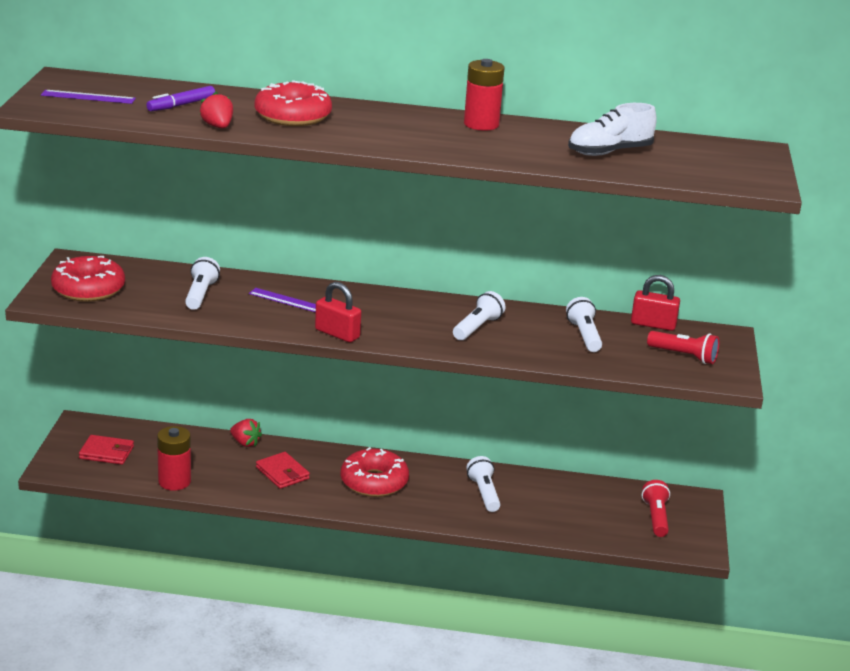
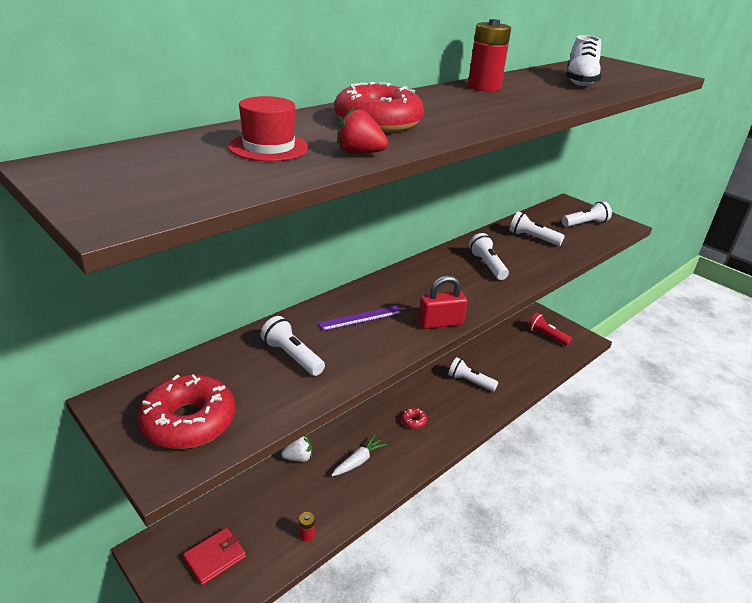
camera: 50 degrees left, 5 degrees up
(88, 97) = (152, 175): purple ruler -> none
(174, 481) = (307, 535): red battery -> red battery, size x0.47
(181, 105) = (268, 147): purple marker -> red hat
(245, 443) = (298, 457): red strawberry -> white strawberry
(282, 473) = (358, 461): red wallet -> white carrot
(374, 482) = (413, 421): red donut -> red donut, size x0.46
(653, 324) = (536, 214): red padlock -> none
(684, 356) = (585, 224): red flashlight -> white flashlight

